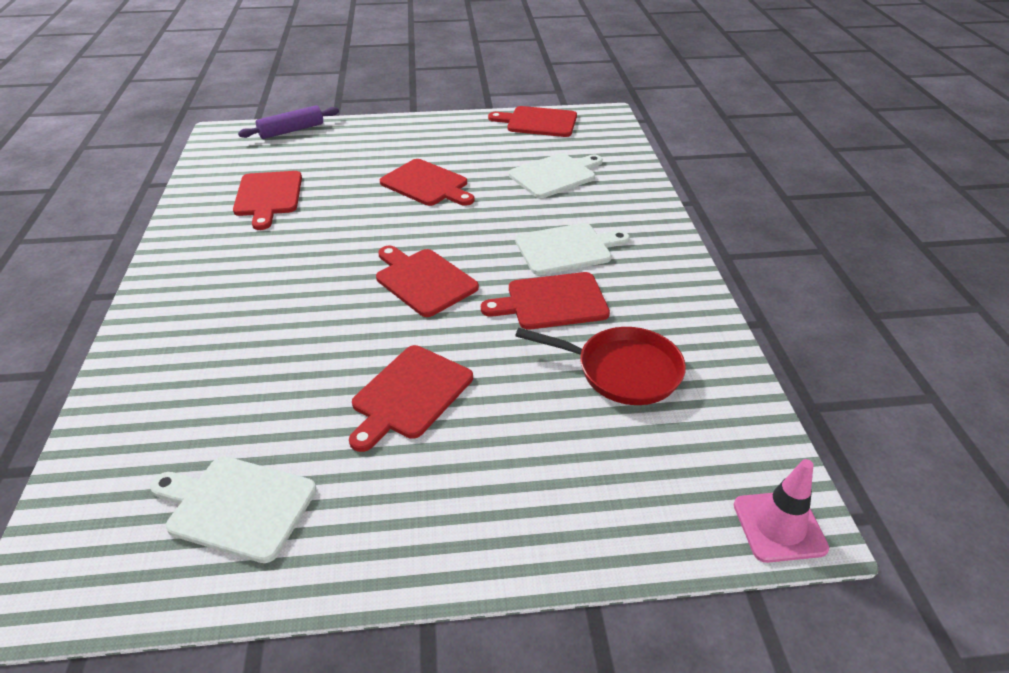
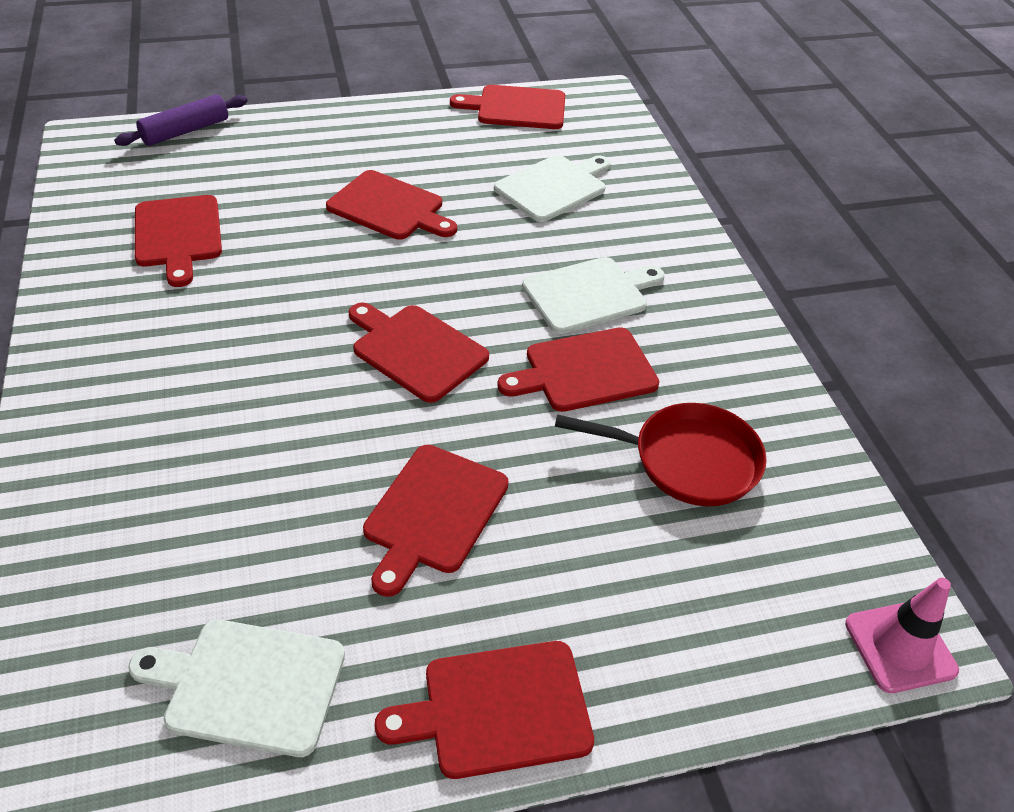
camera: 10 degrees left, 5 degrees up
(427, 543) = (498, 709): none -> red cutting board

